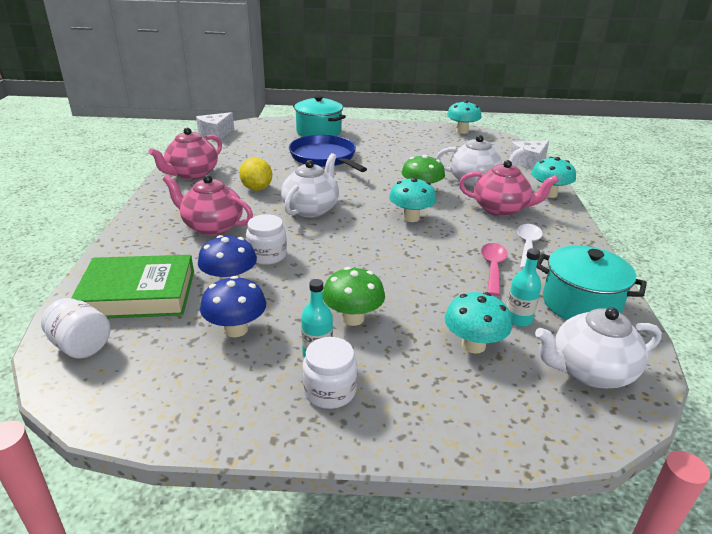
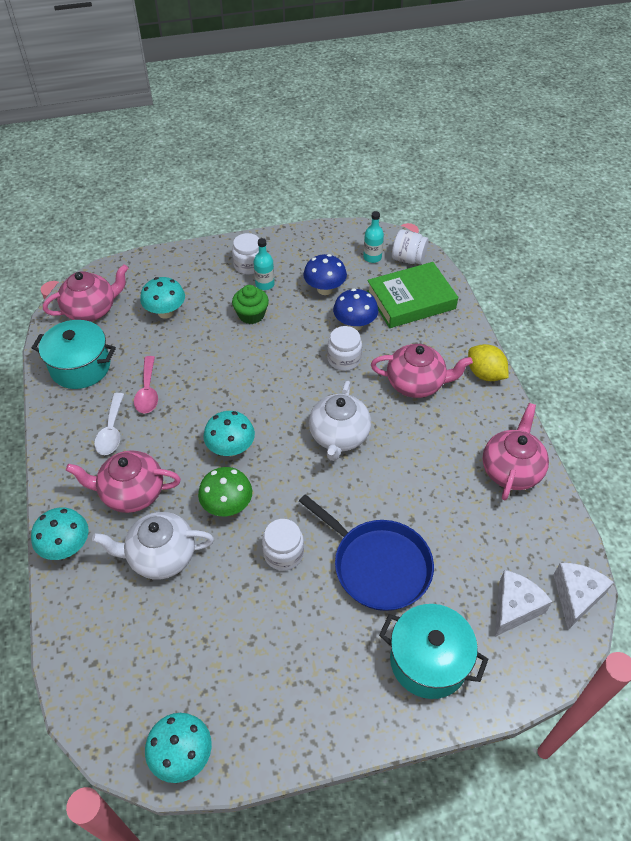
camera: 165 degrees right, 20 degrees up
(257, 188) = (418, 460): yellow lemon -> yellow lemon (485, 374)
(353, 318) = (251, 315): green mushroom -> green cupcake
(386, 169) = (283, 553): none -> white jar
(518, 319) = (132, 341): turquoise bottle -> turquoise bottle (372, 257)
(529, 162) = (76, 642): white cheese -> white cheese (514, 608)
(589, 371) = (91, 310): white teapot -> pink teapot

